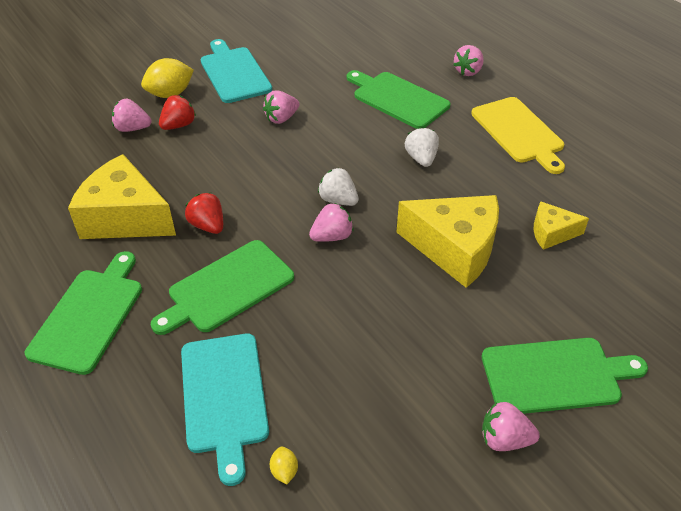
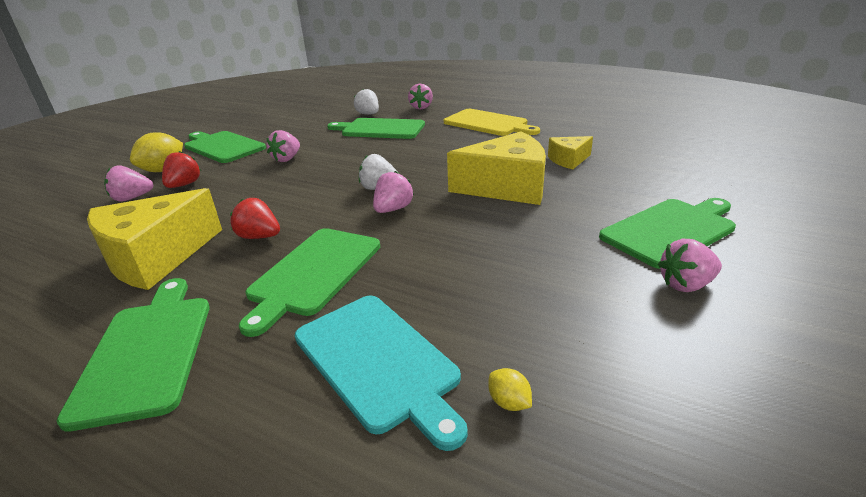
camera: 25 degrees left, 15 degrees down
(125, 217) = (156, 257): yellow cheese -> yellow cheese turned 45 degrees counterclockwise
(234, 73) = (222, 146): turquoise cutting board -> green cutting board
(421, 159) = (428, 151): white strawberry -> white strawberry (368, 114)

